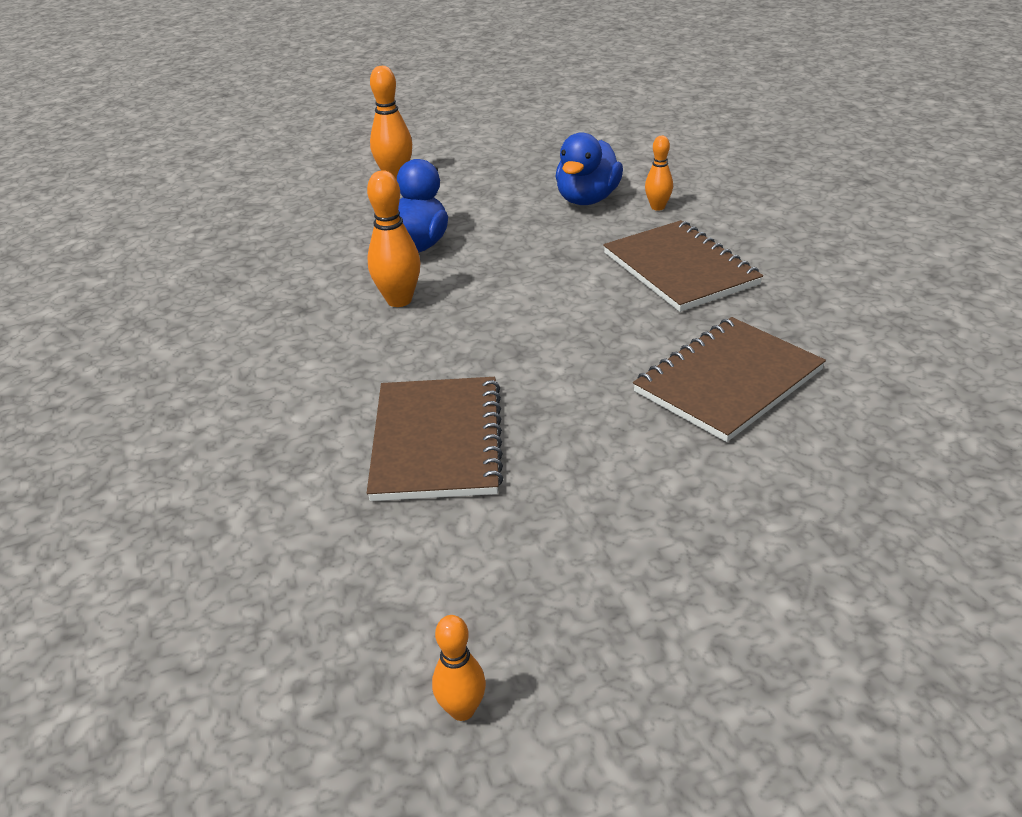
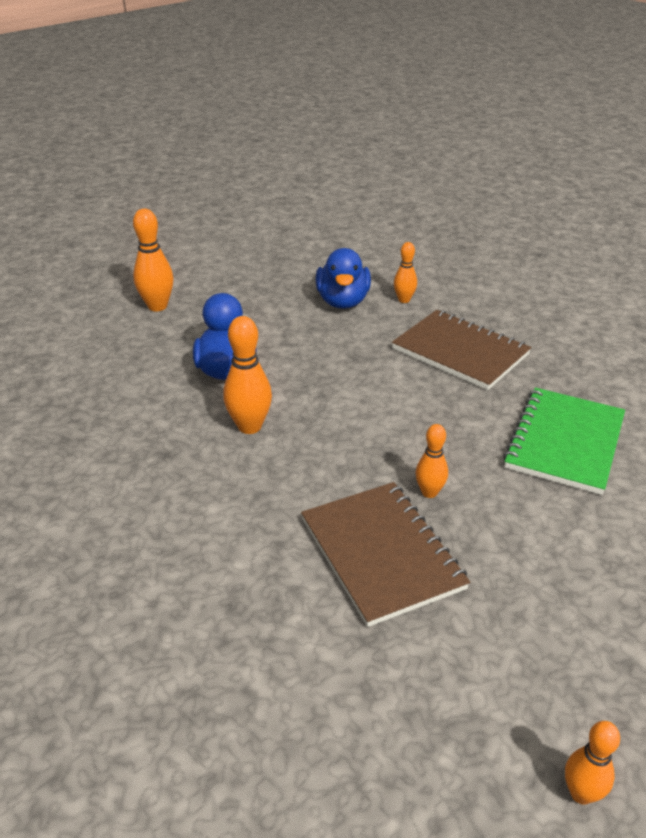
camera: 25 degrees left, 0 degrees up
(532, 397) = (429, 492): none -> orange bowling pin
(728, 381) = (564, 442): brown notebook -> green notebook

